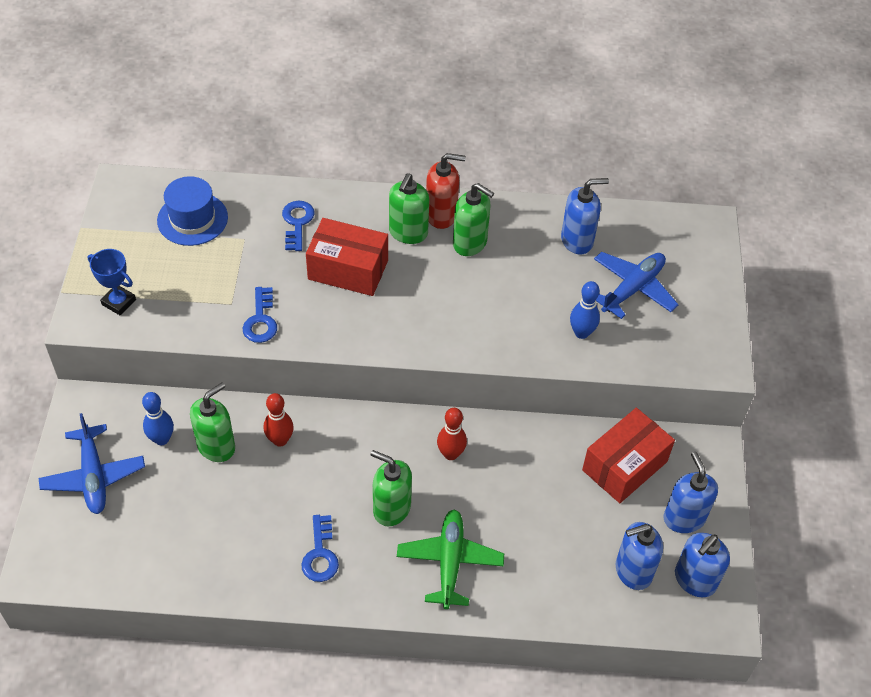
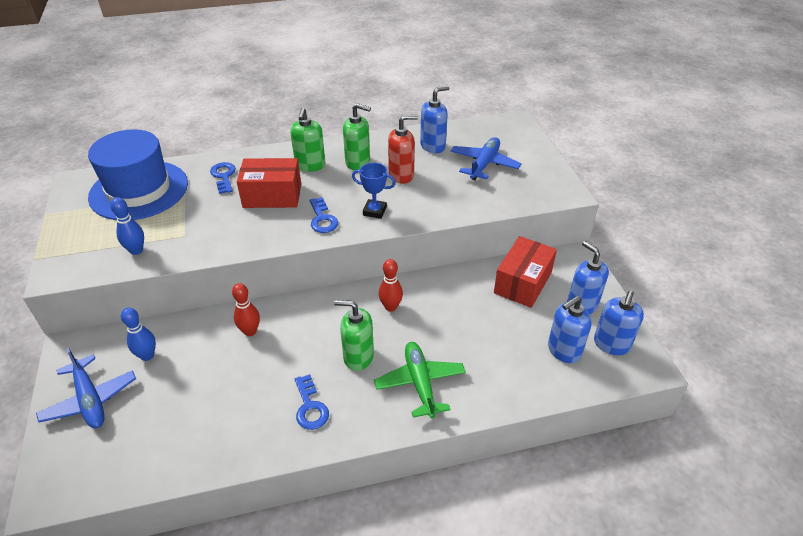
camera: 15 degrees left, 10 degrees down
(118, 302) = (86, 255): blue trophy -> blue trophy (374, 211)
(192, 219) = (139, 190): blue hat -> blue hat, size x1.71
(216, 446) = (197, 349): green soap dispenser -> none
(261, 320) = (212, 241): blue key -> blue key (322, 219)
(441, 215) = (331, 151): red soap dispenser -> red soap dispenser (401, 175)
(581, 333) = (461, 196): blue bowling pin -> blue bowling pin (136, 250)

